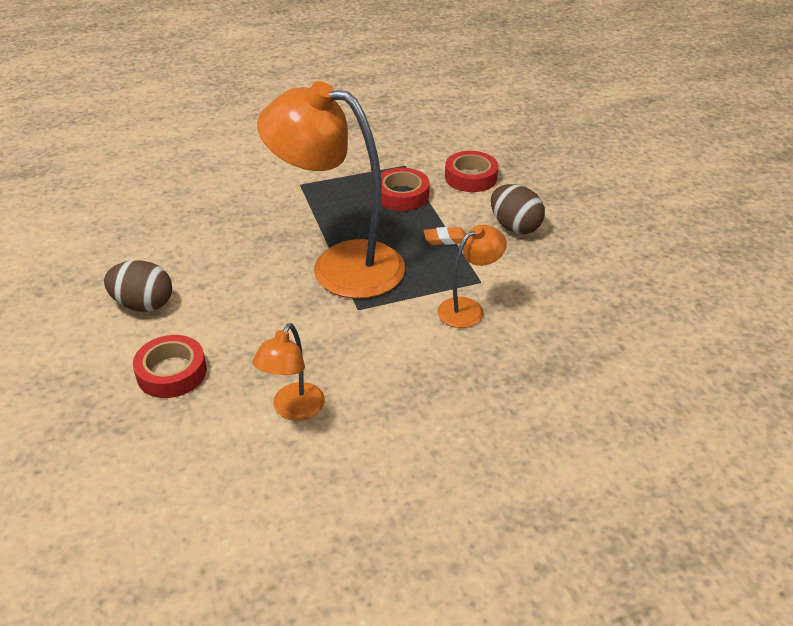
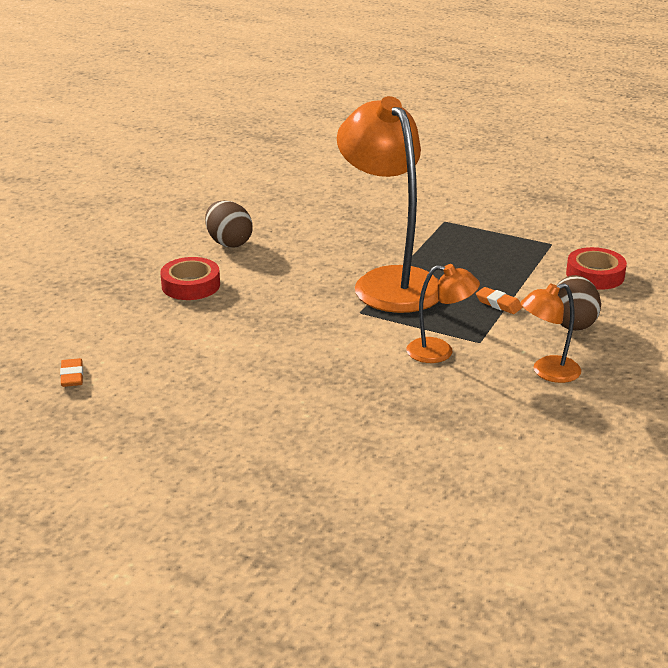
camera: 45 degrees right, 10 degrees down
(198, 557) = (72, 376): none -> orange eraser
(293, 410) = (229, 341): orange lamp -> orange lamp (547, 372)
(402, 195) = (513, 261): red tape -> none

